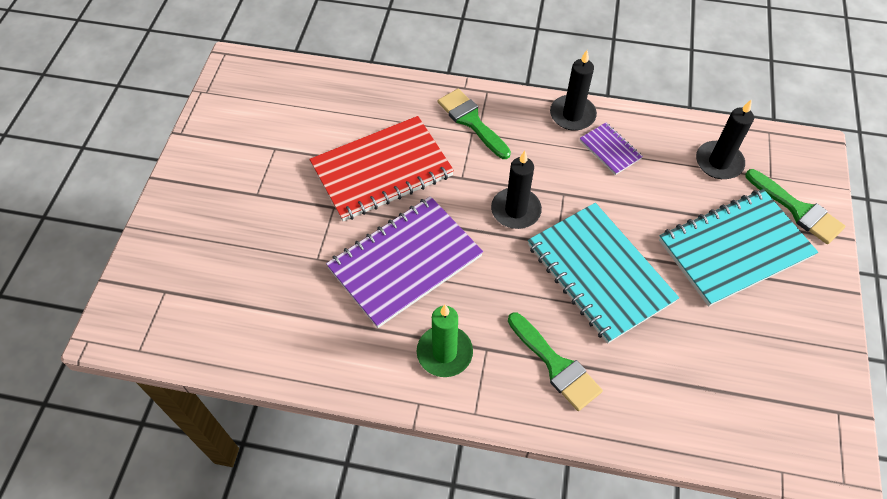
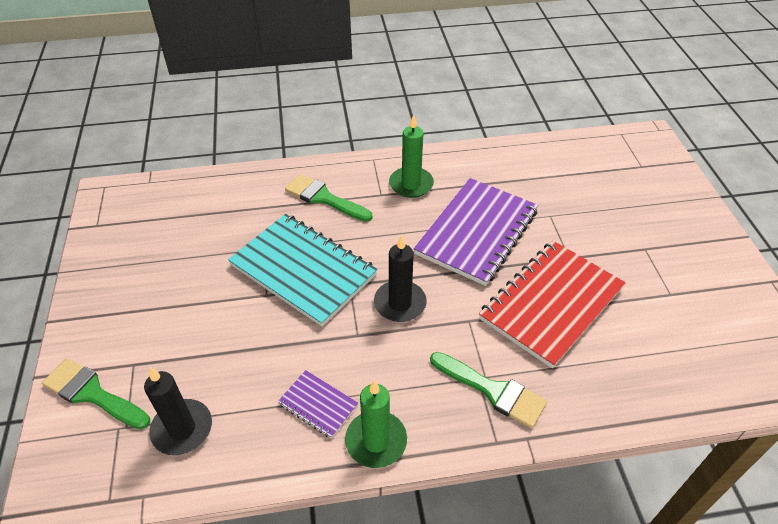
camera: 160 degrees right, 10 degrees down
(572, 115) = (376, 441): black candle -> green candle
(734, 248) = (170, 329): turquoise notebook -> none

